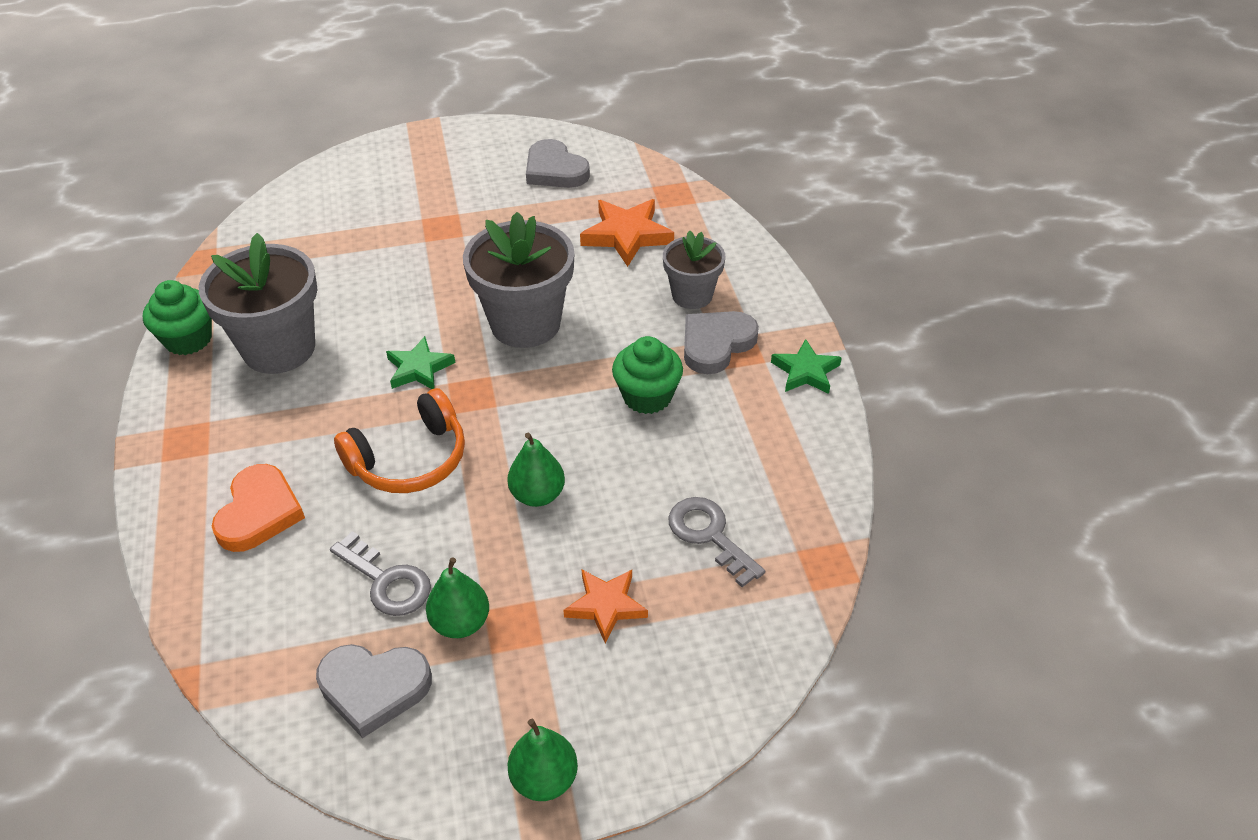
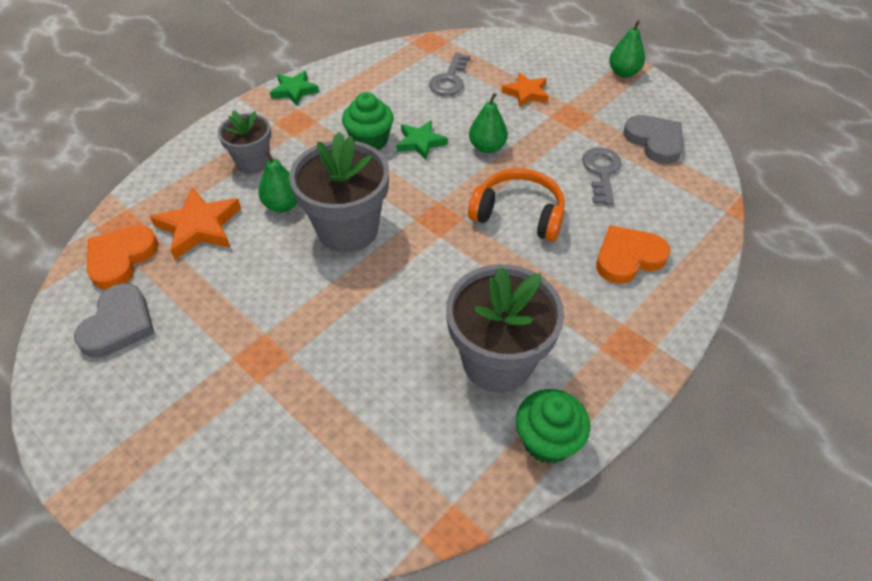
camera: 125 degrees left, 5 degrees up
(419, 368) = (441, 259): green star -> green star (420, 142)
(460, 623) = (590, 133): green pear -> green pear (283, 205)
(630, 185) = (121, 258): none -> orange heart
(716, 344) = (297, 133): grey heart -> none

